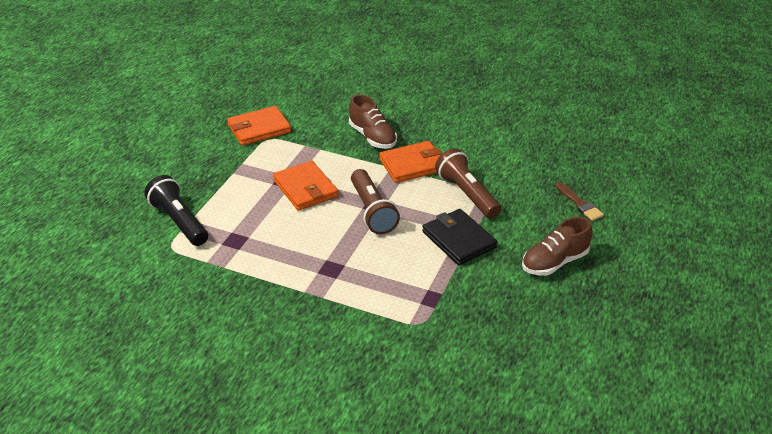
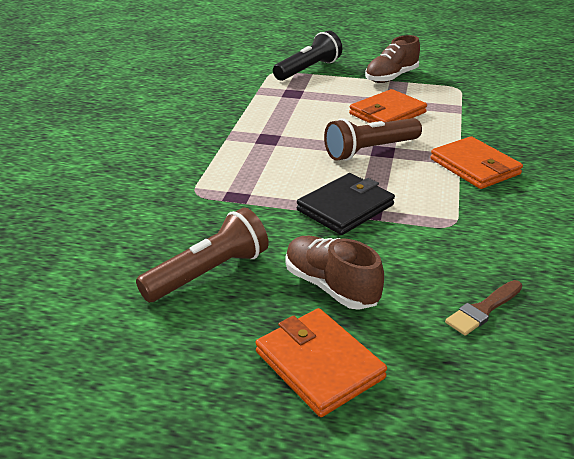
camera: 80 degrees right, 5 degrees down
(259, 129) = (470, 81): orange wallet -> orange wallet (319, 364)
(372, 137) = (509, 138): brown shoe -> brown shoe (391, 77)
(467, 194) = (441, 208): brown flashlight -> brown flashlight (209, 273)

